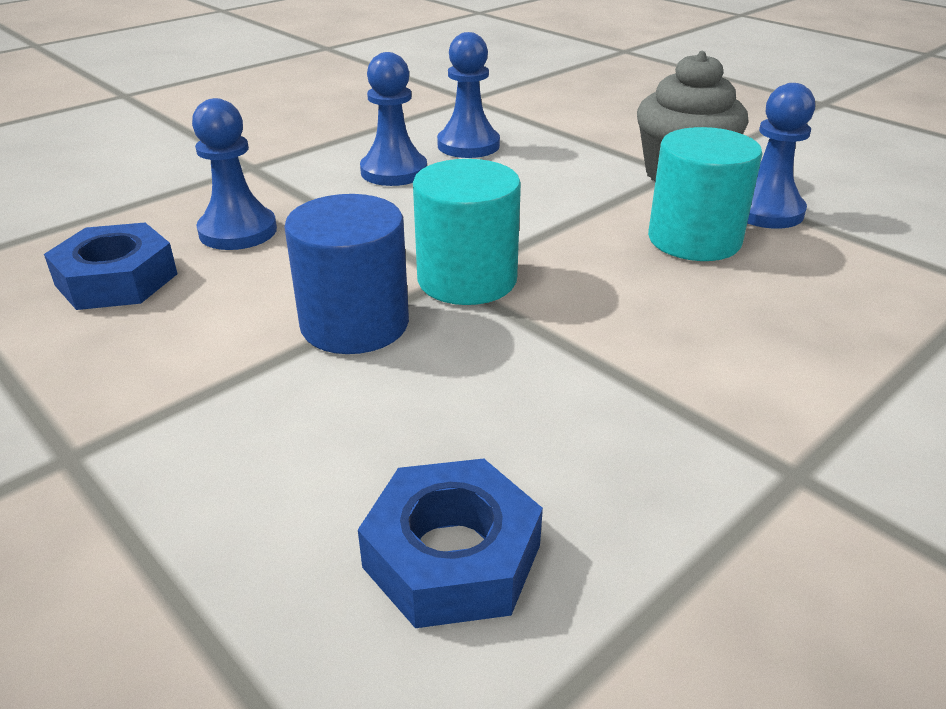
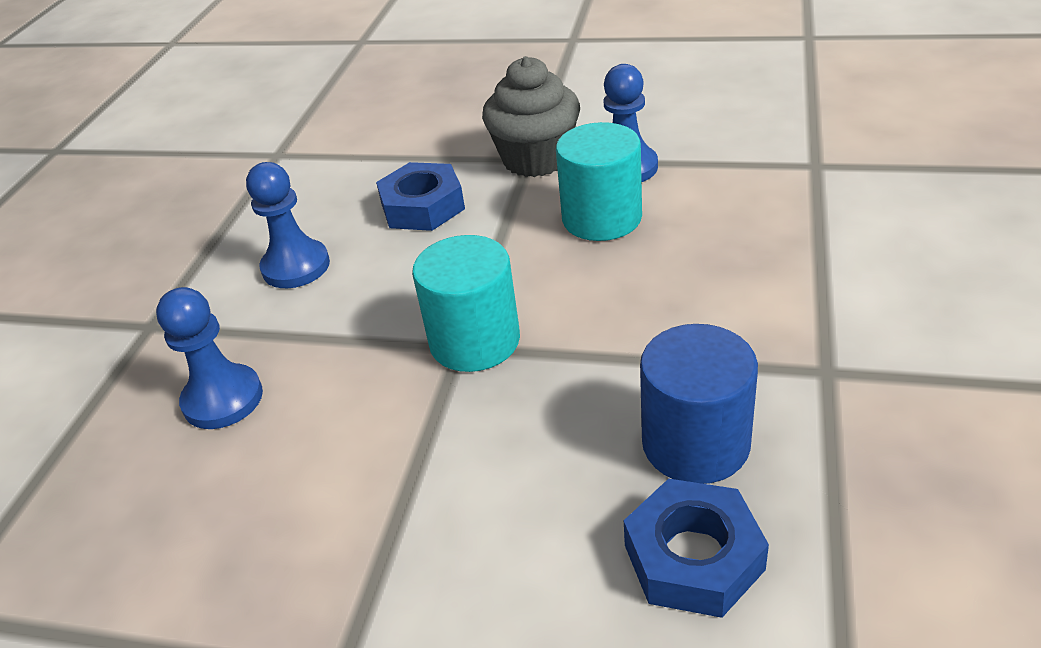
camera: 30 degrees left, 5 degrees up
(116, 279) = (166, 508): blue nut -> blue nut (422, 206)
(355, 324) = (431, 428): blue cylinder -> blue cylinder (695, 443)
(468, 145) = (332, 208): blue pawn -> none

